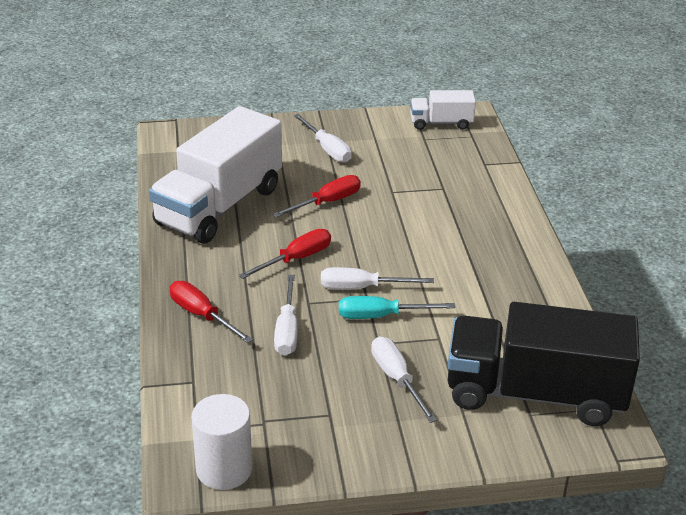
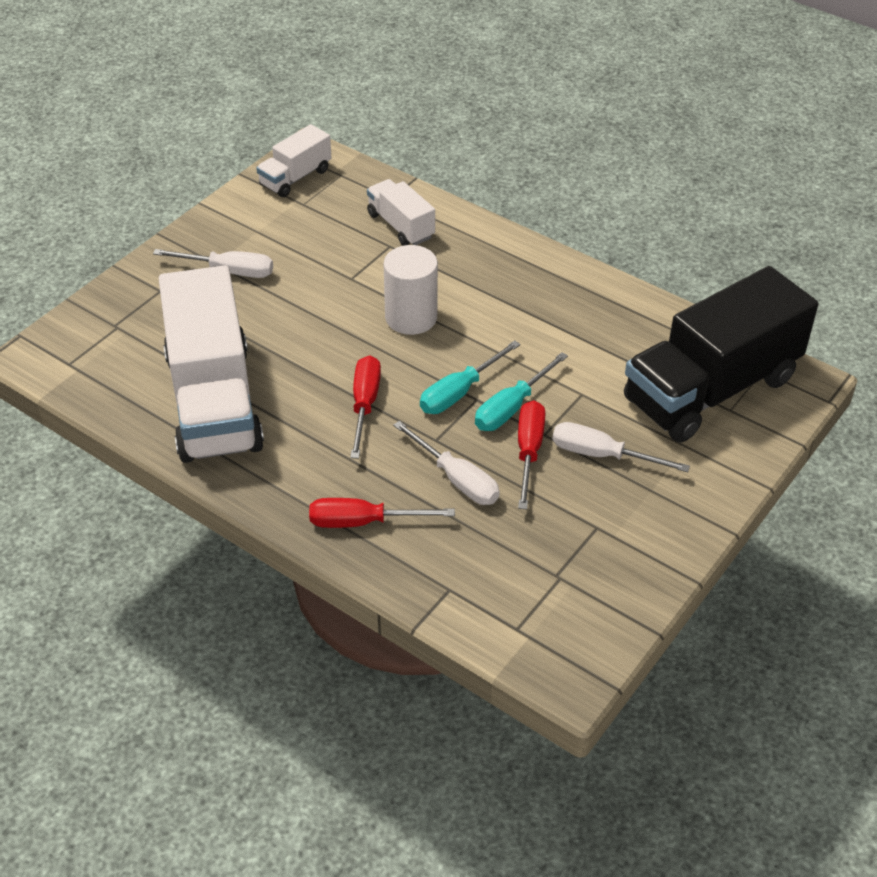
camera: 45 degrees left, 10 degrees up
(224, 469) = (589, 643): white cylinder -> white cylinder (411, 317)
(327, 202) = (309, 328): red screwdriver -> red screwdriver (528, 451)
(361, 288) = (459, 392): white screwdriver -> turquoise screwdriver
(466, 181) = (400, 226): none -> white truck

